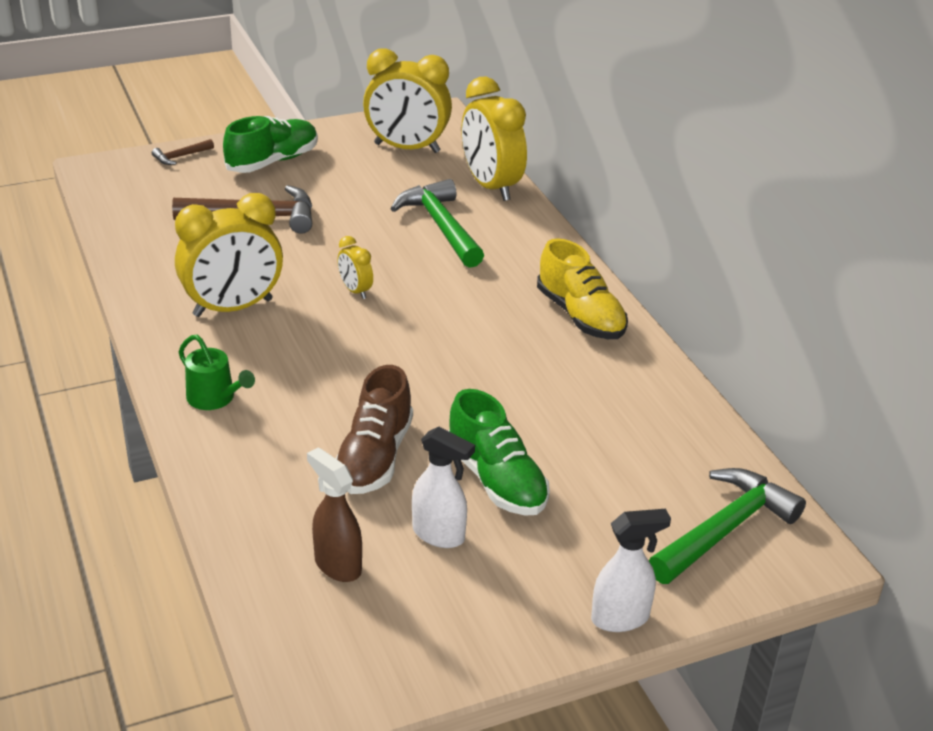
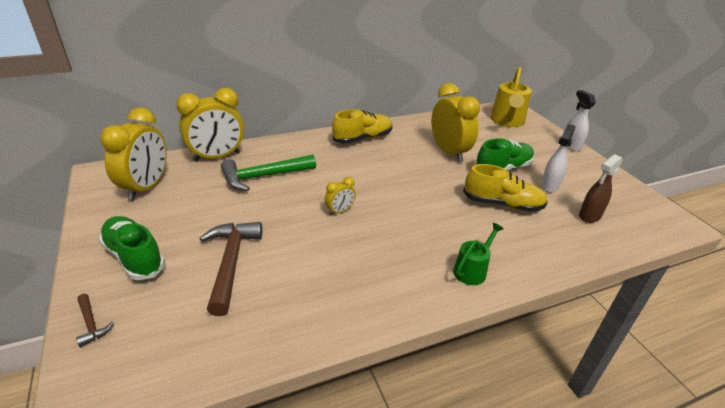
camera: 90 degrees left, 0 degrees up
(233, 308) = (363, 268): yellow clock -> yellow clock (449, 152)
(374, 457) = (502, 204): brown shoe -> yellow shoe
(725, 530) = (507, 121): green hammer -> yellow watering can

